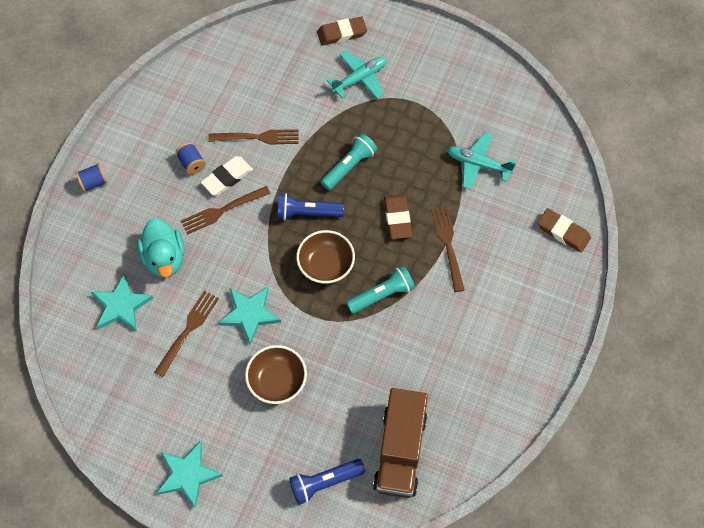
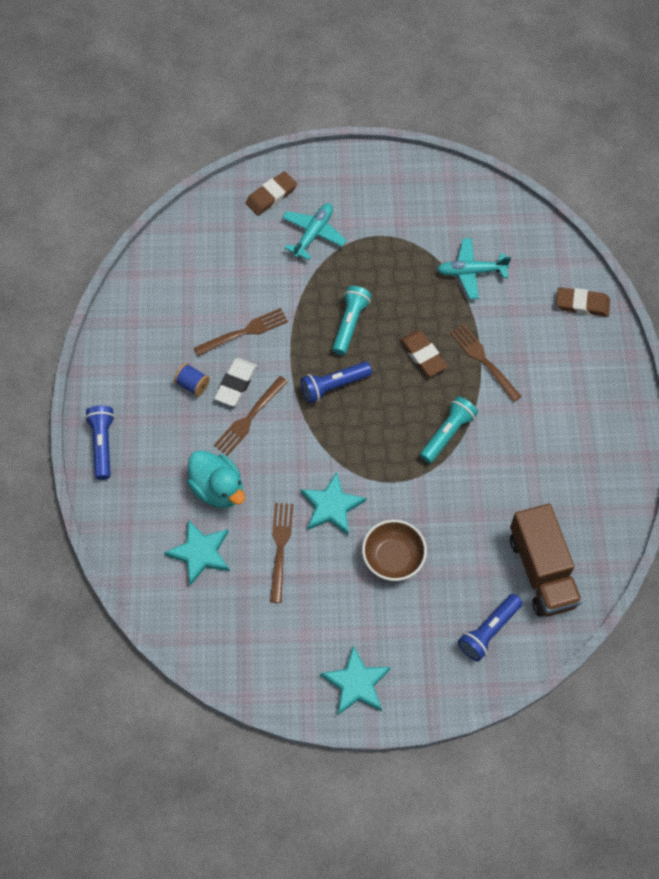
camera: 25 degrees left, 0 degrees up
(93, 182) = (103, 444): blue spool -> blue flashlight
(326, 265) = (379, 428): brown bowl -> none

